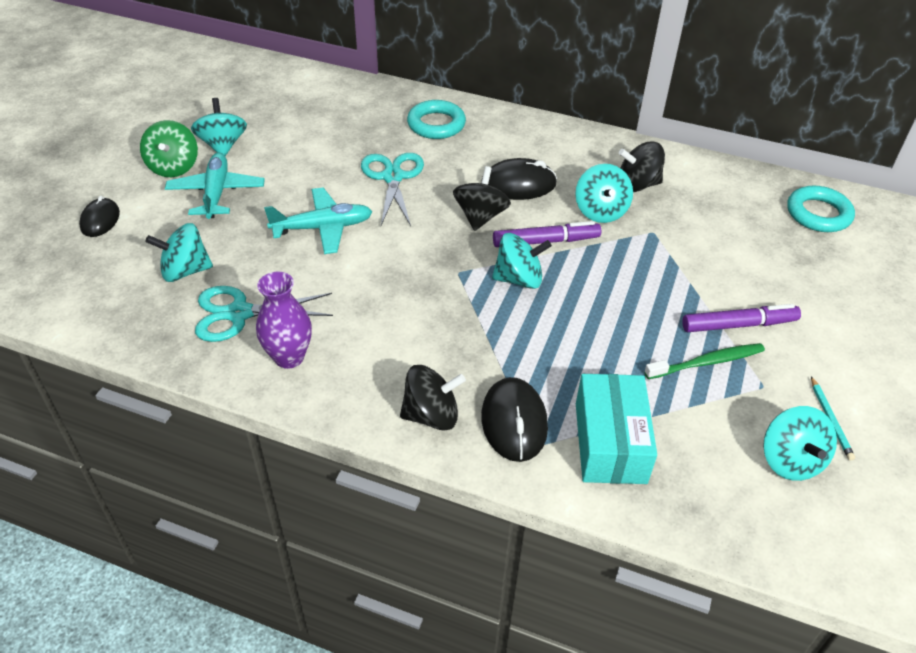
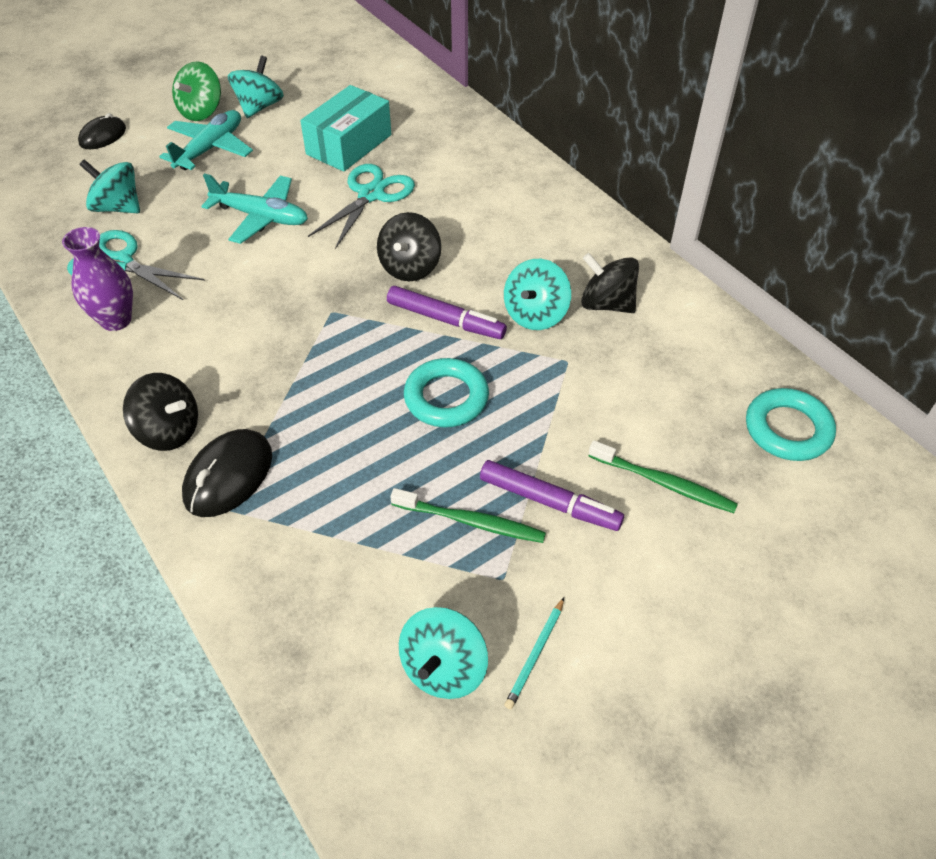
camera: 35 degrees right, 5 degrees up
(436, 124) = (467, 158): turquoise ring -> turquoise ring (446, 398)
(480, 216) = (410, 267): black spinning top -> black spinning top turned 150 degrees clockwise
(518, 184) = (482, 251): black mouse -> none
(519, 279) = (379, 345): turquoise spinning top -> none
(610, 442) = (290, 544): turquoise box -> turquoise box (349, 144)
(789, 279) = (664, 483): none -> green toothbrush

